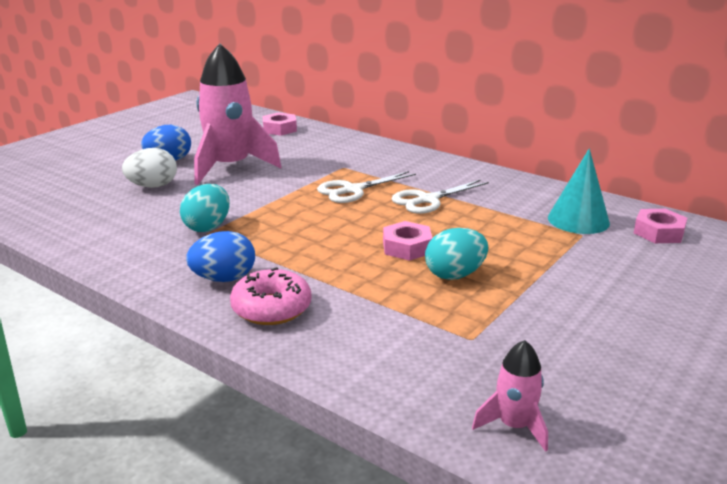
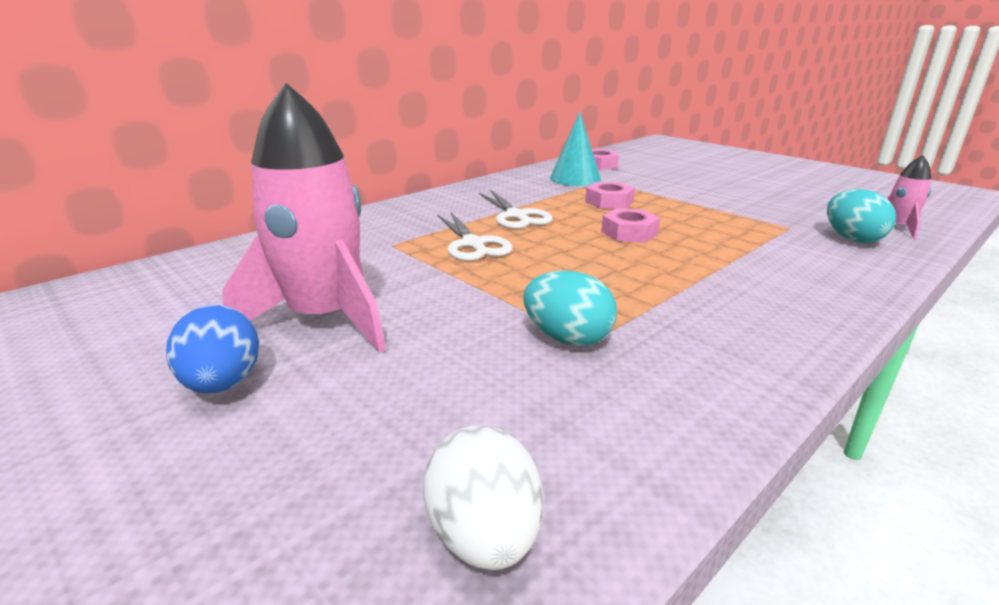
camera: 80 degrees left, 0 degrees up
(153, 186) = (360, 399): white egg -> white egg (484, 535)
(224, 279) = (729, 326): blue egg -> none
(271, 308) = (787, 299): pink donut -> none
(279, 129) = (181, 275): pink nut -> pink nut (609, 202)
(455, 275) = (683, 221): turquoise egg -> turquoise egg (852, 239)

